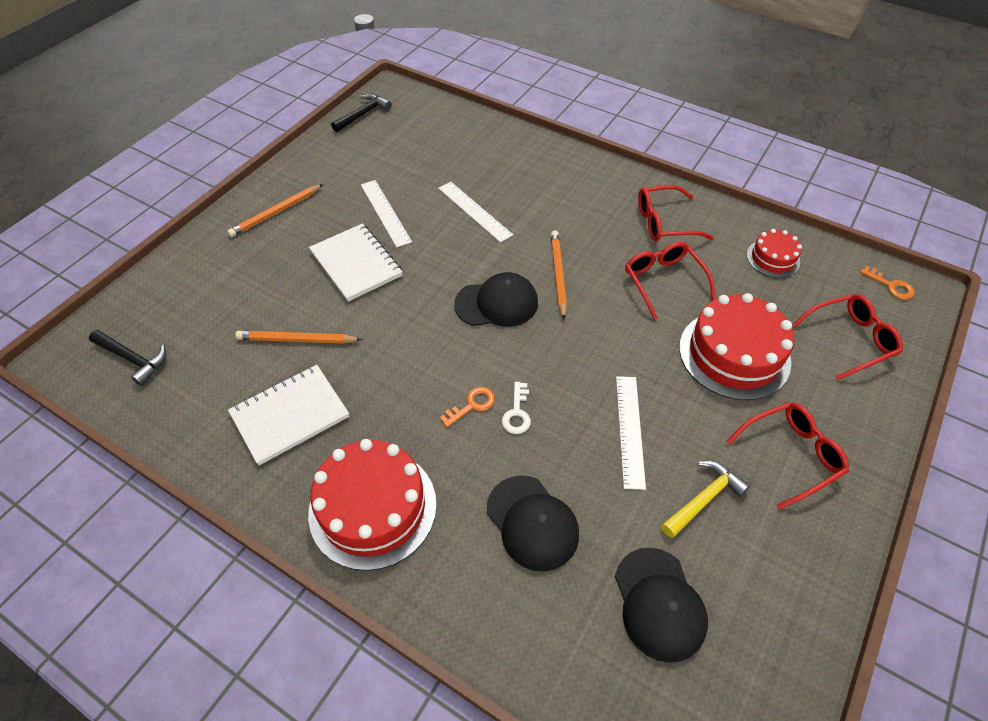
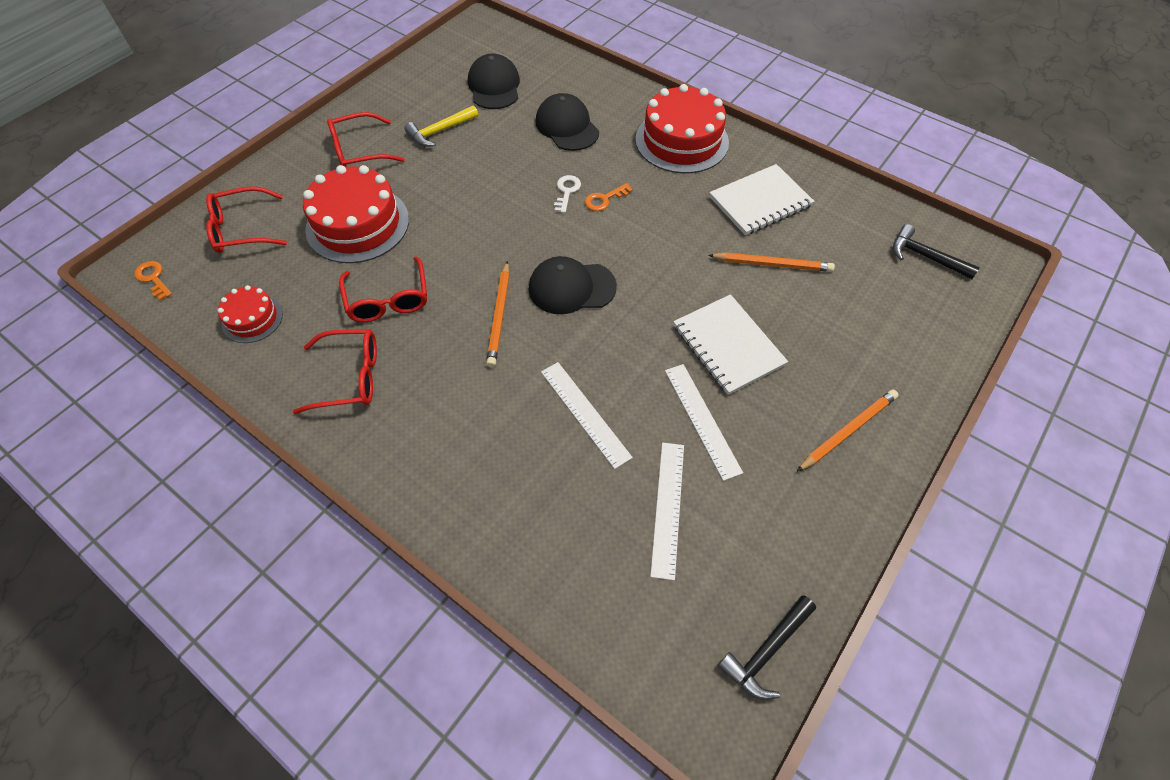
camera: 175 degrees left, 5 degrees up
(630, 430) = (476, 174): white ruler -> white ruler (667, 508)

